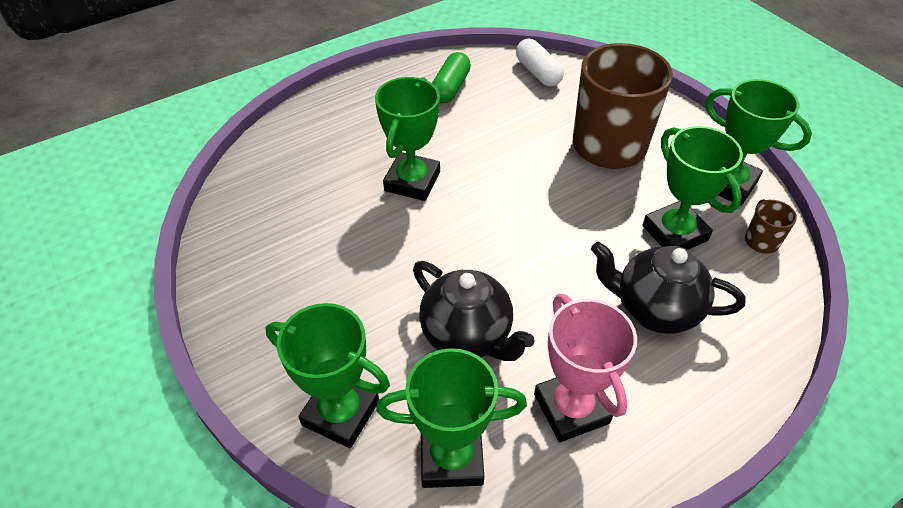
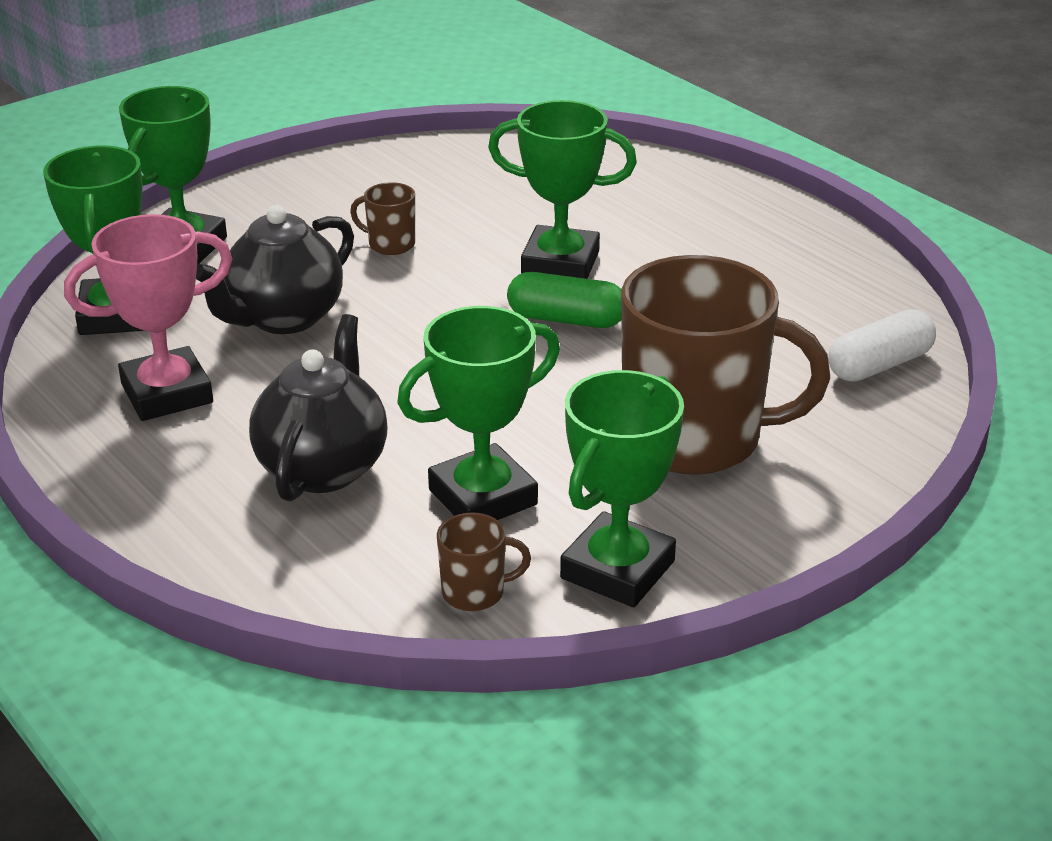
camera: 85 degrees right, 15 degrees down
(367, 270) = (390, 244): none -> brown mug
(450, 88) = (796, 282): green capsule -> green capsule (566, 319)

